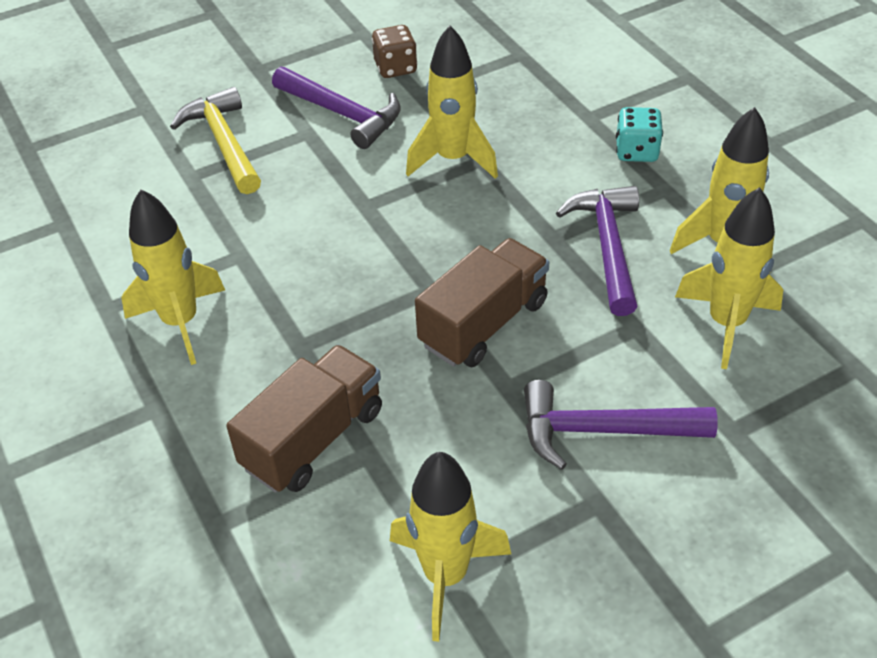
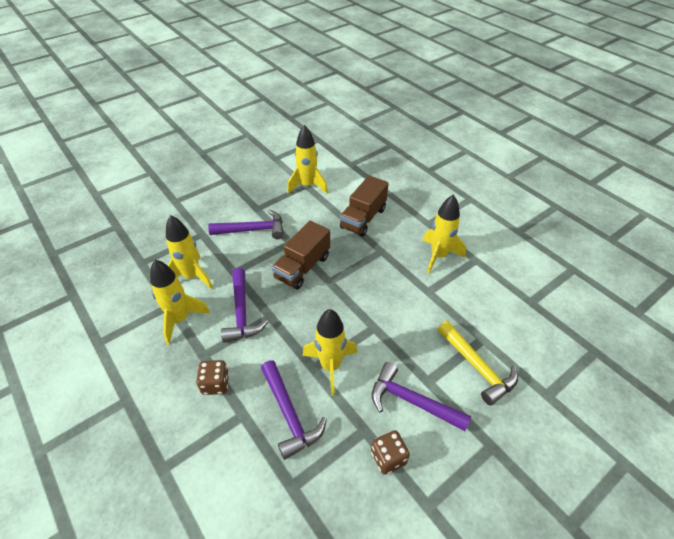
camera: 170 degrees right, 0 degrees up
(522, 113) = (289, 414): none -> purple hammer
(636, 151) = (215, 384): turquoise dice -> brown dice

